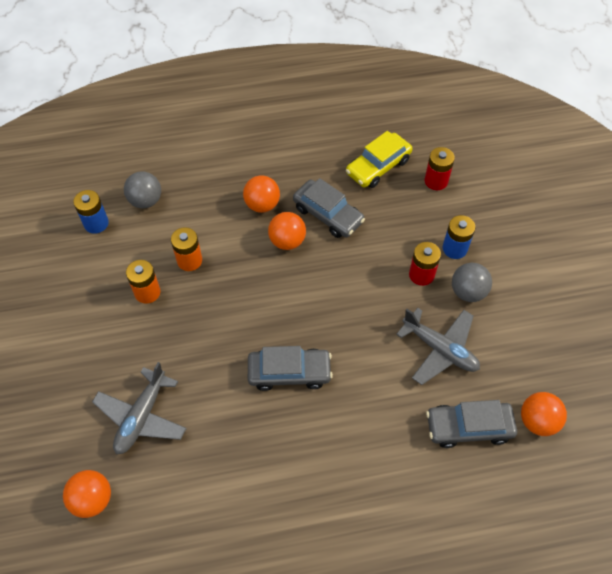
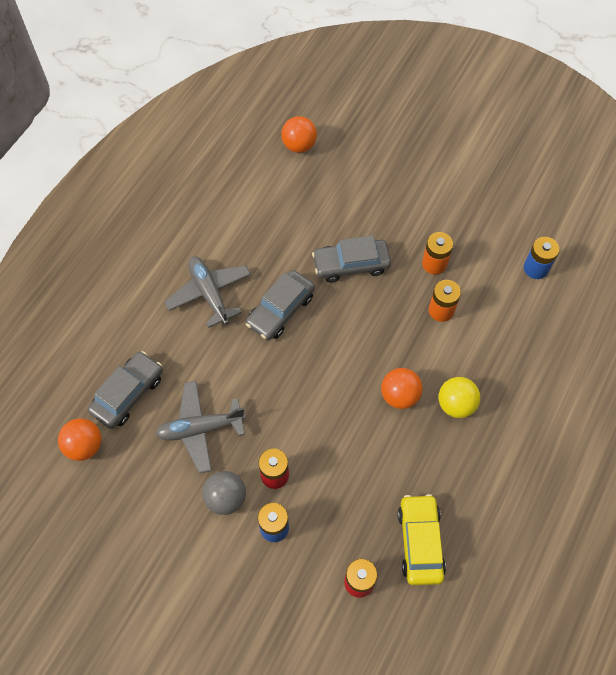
camera: 130 degrees right, 5 degrees up
(141, 417) = (331, 201): grey plane -> grey plane (209, 293)
(146, 201) = (533, 317): grey ball -> none
(262, 205) = (456, 404): orange ball -> yellow ball
(328, 214) = (400, 450): grey car -> grey car (351, 264)

